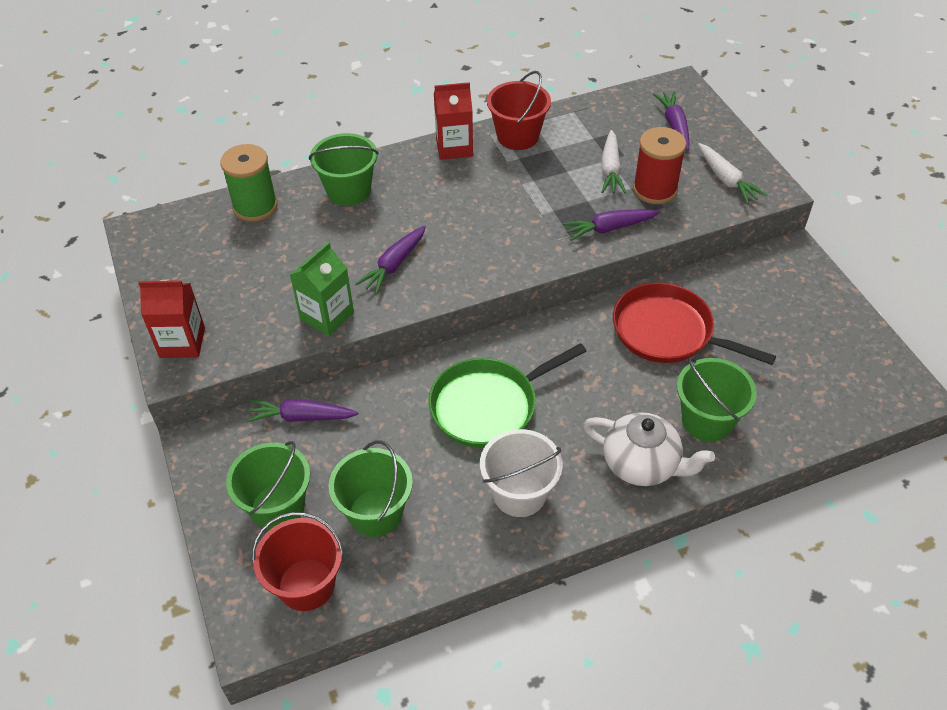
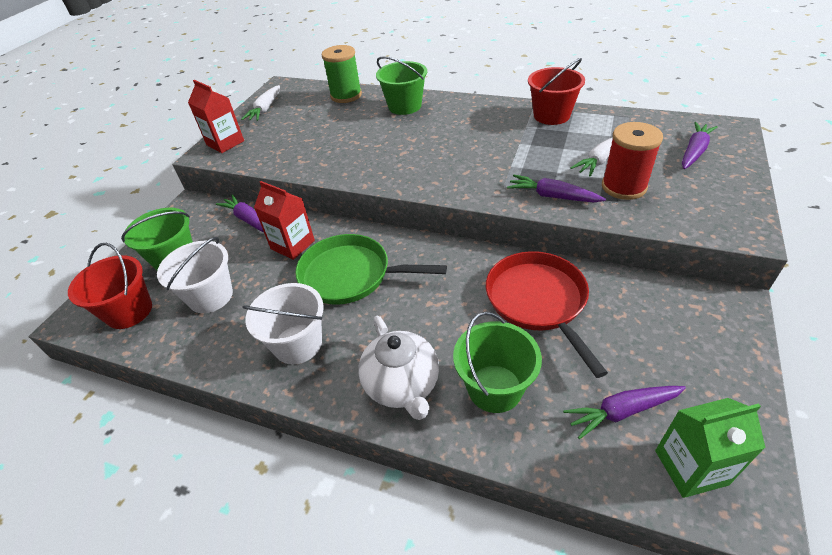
camera: 45 degrees right, 5 degrees down
(327, 316) = (306, 163): green carton -> green carton (690, 467)
(375, 513) = (210, 296): green bucket -> white bucket
(394, 265) = (378, 154): purple carrot -> purple carrot (622, 411)
(454, 147) = (499, 107): red carton -> red carton (292, 245)
(726, 179) = (703, 206): white carrot -> white carrot (265, 109)

